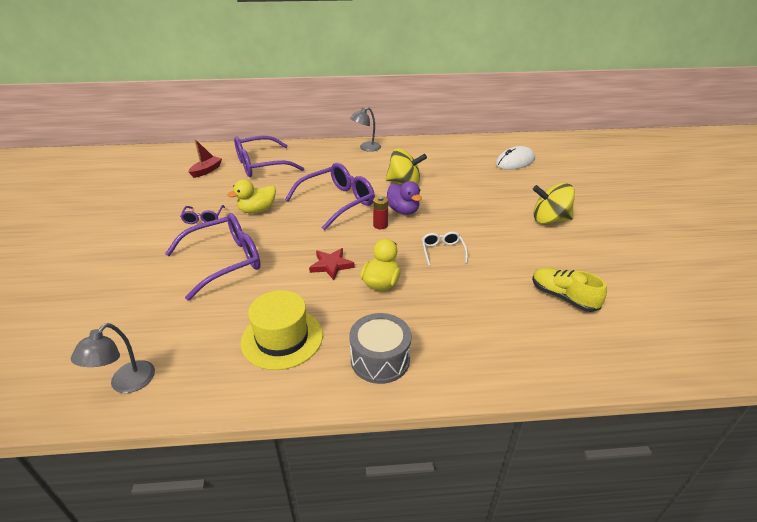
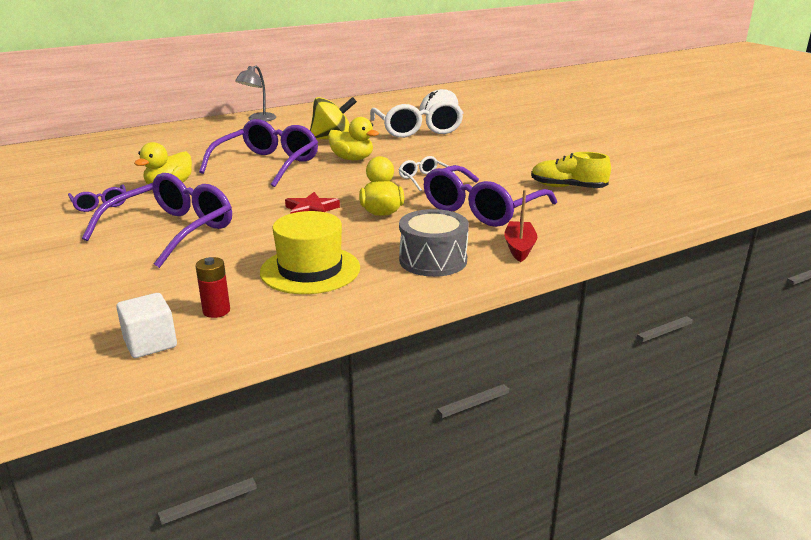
camera: 25 degrees left, 10 degrees down
(126, 384) = (150, 343): grey lamp -> white cube
(206, 171) = (56, 166): red boat -> red boat (519, 248)
(261, 165) = (132, 150): purple glasses -> purple glasses (482, 209)
(380, 225) = (337, 173): red battery -> red battery (216, 311)
(403, 211) = (352, 159): purple duck -> yellow duck
(479, 186) = (417, 129): none -> white glasses
(549, 220) = (510, 141): yellow spinning top -> none

